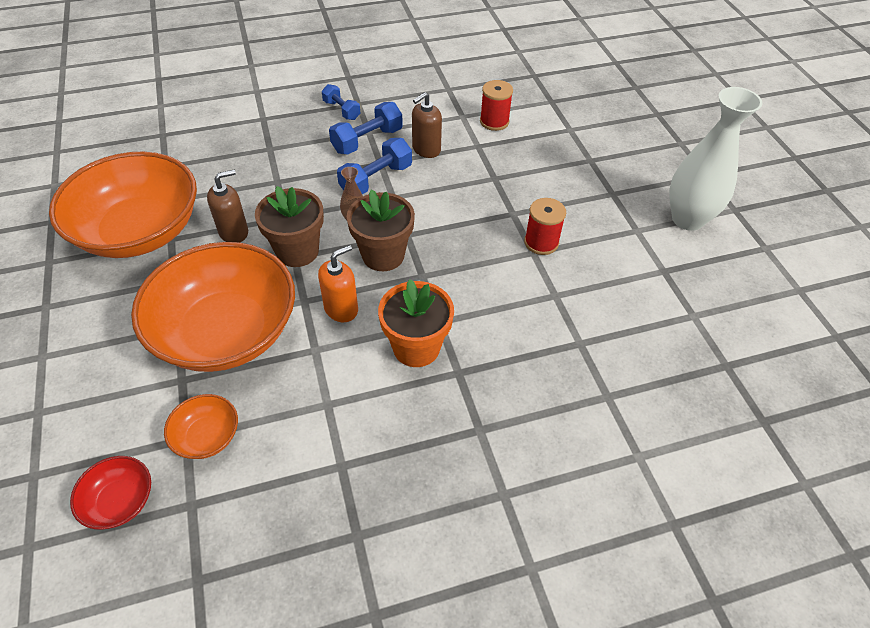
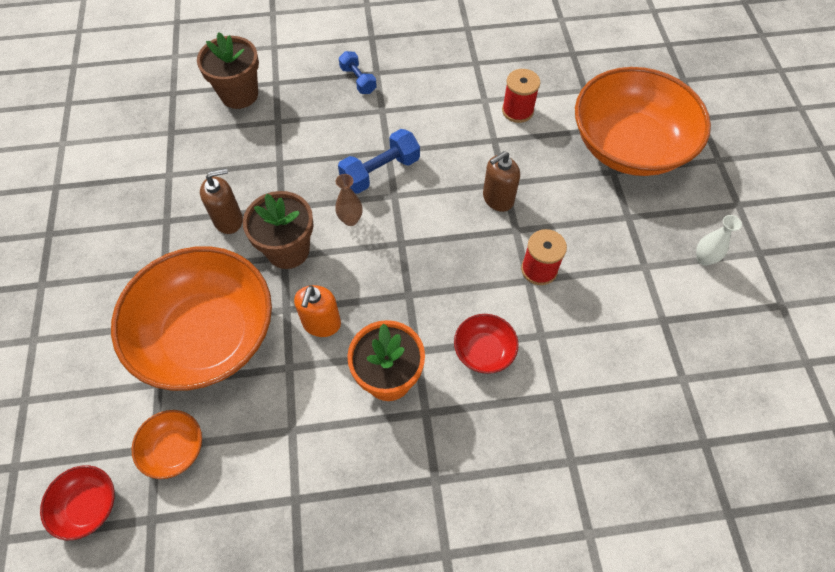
camera: 10 degrees right, 10 degrees up
(139, 231) = (138, 208): orange bowl -> orange bowl (629, 145)
(341, 309) = (321, 323): orange soap dispenser -> orange soap dispenser turned 135 degrees clockwise
(367, 141) = (379, 122): blue dumbbell -> none
(383, 255) = (373, 265): brown flower pot -> brown flower pot (239, 94)
(426, 149) = (438, 139): brown soap dispenser -> brown soap dispenser (498, 199)
(504, 314) = (484, 351): none -> red bowl
(688, 219) = (704, 259): white vase -> white vase, size x0.44

